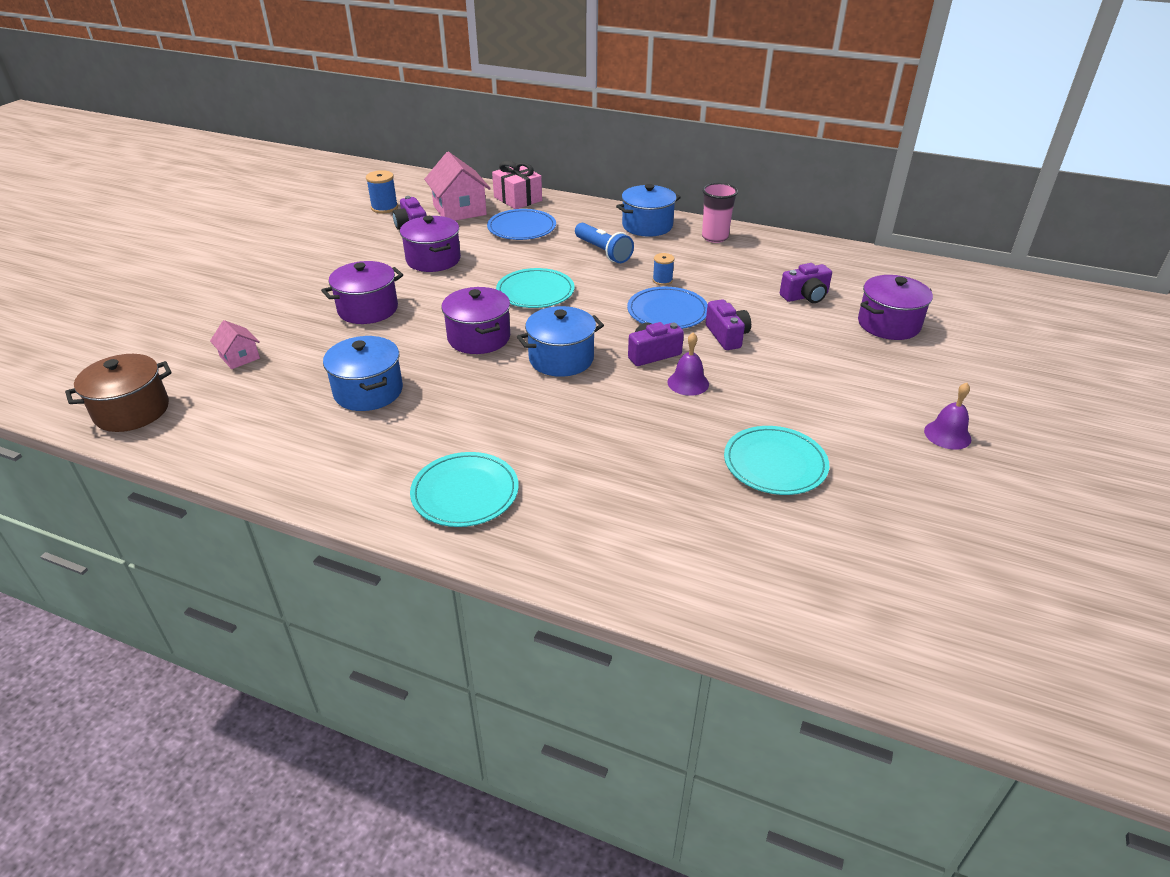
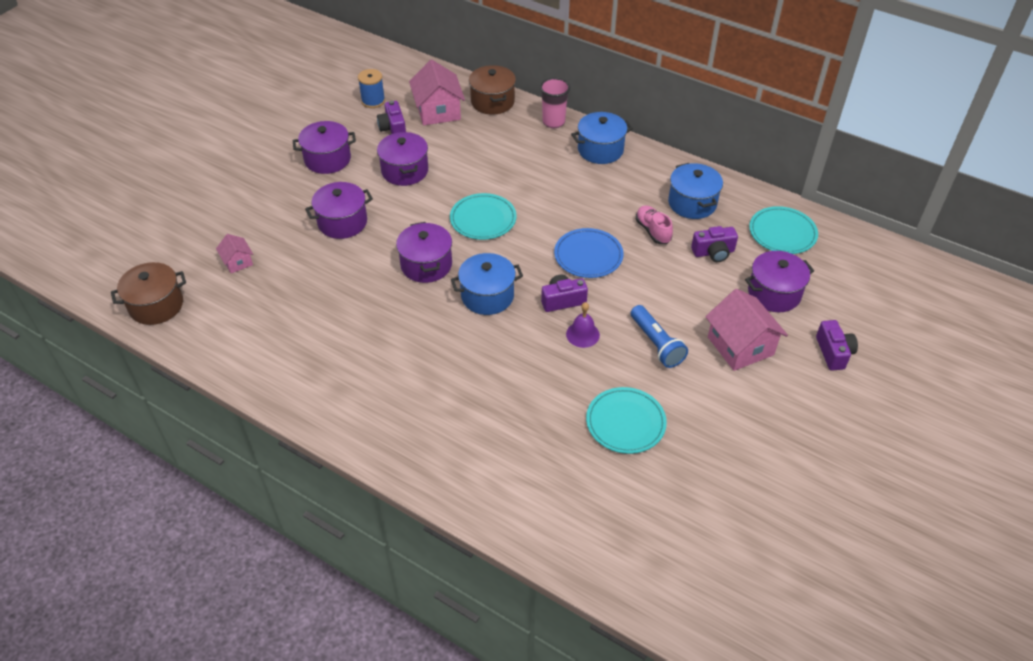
camera: 10 degrees right, 10 degrees up
(340, 258) = (327, 159): none -> purple pot
(368, 391) = (331, 310): blue pot -> blue pot (692, 203)
(465, 493) = (387, 415): turquoise plate -> turquoise plate (782, 233)
(518, 199) = (492, 102): pink gift -> brown pot
(522, 228) = (488, 140): blue plate -> none
(603, 252) = (552, 178): blue flashlight -> blue flashlight (656, 343)
(662, 280) = (594, 219): blue spool -> none
(714, 237) = (657, 171): pink cup -> pink cup (553, 122)
(727, 336) = (630, 289): purple camera -> purple camera (833, 352)
(731, 285) = (652, 231): none -> pink shoe
(875, 374) = (740, 346): none -> pink house
(947, 435) = (773, 414): purple bell -> none

